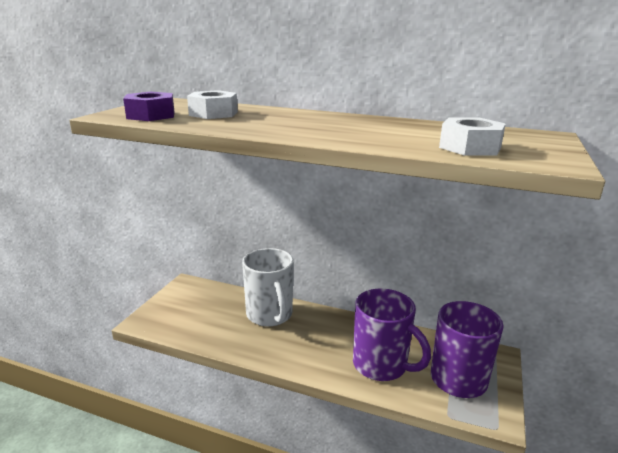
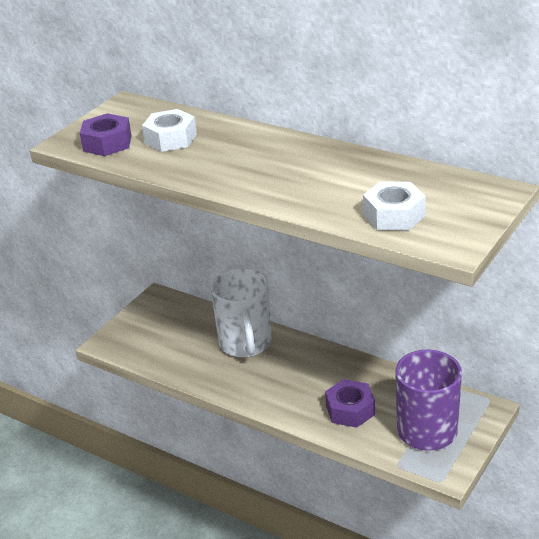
camera: 15 degrees right, 10 degrees up
(381, 365) = (350, 410): purple mug -> purple nut

